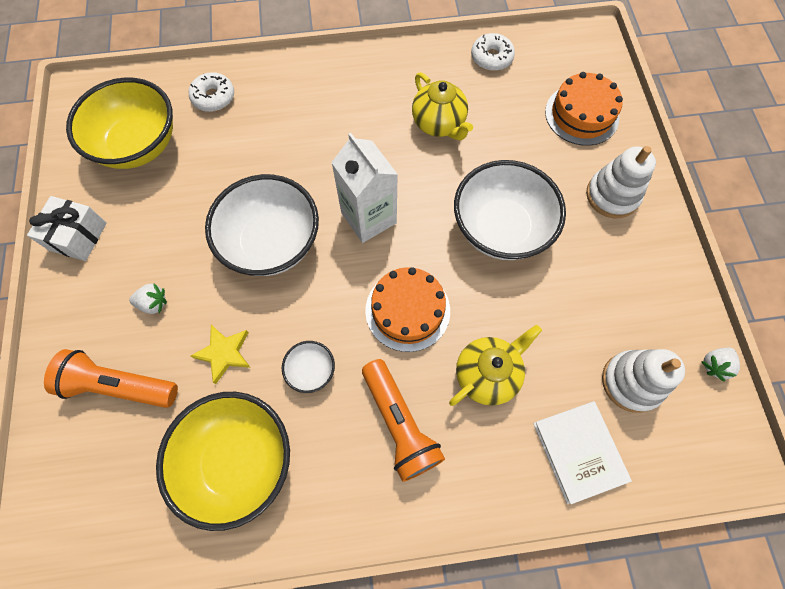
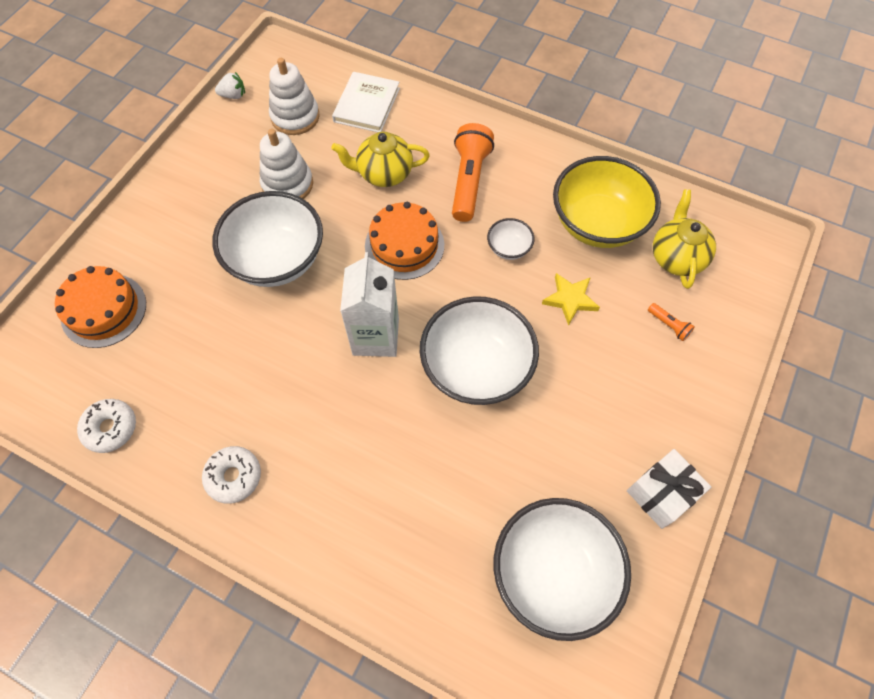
camera: 145 degrees left, 5 degrees down
(119, 385) = (669, 325): orange flashlight -> orange flashlight, size x0.44
(139, 145) = (553, 573): yellow bowl -> white bowl
(153, 303) = (612, 377): white strawberry -> none
(214, 97) = (435, 586): white donut -> white donut (234, 476)
(439, 124) = (234, 387): yellow teapot -> yellow teapot (676, 257)
(612, 195) = (165, 229): white stacking toy -> white stacking toy (287, 184)

